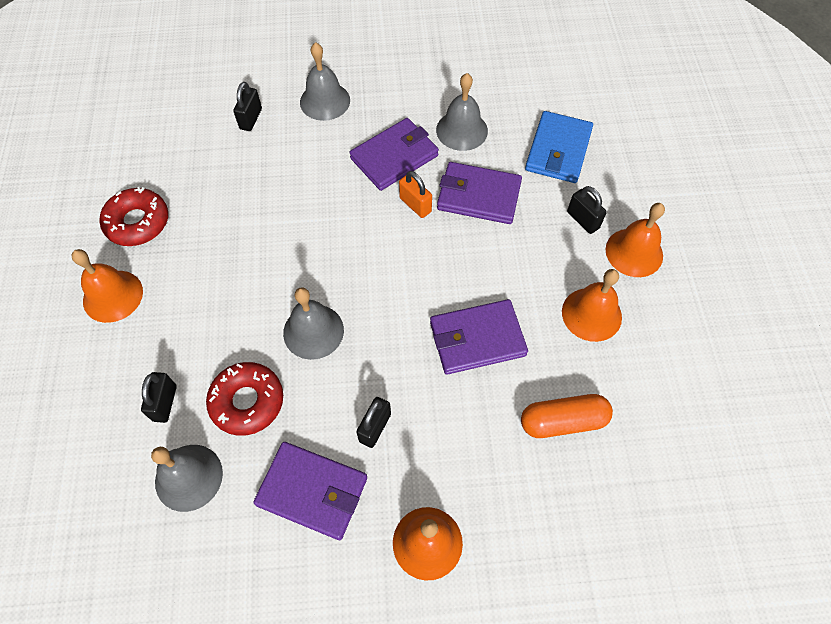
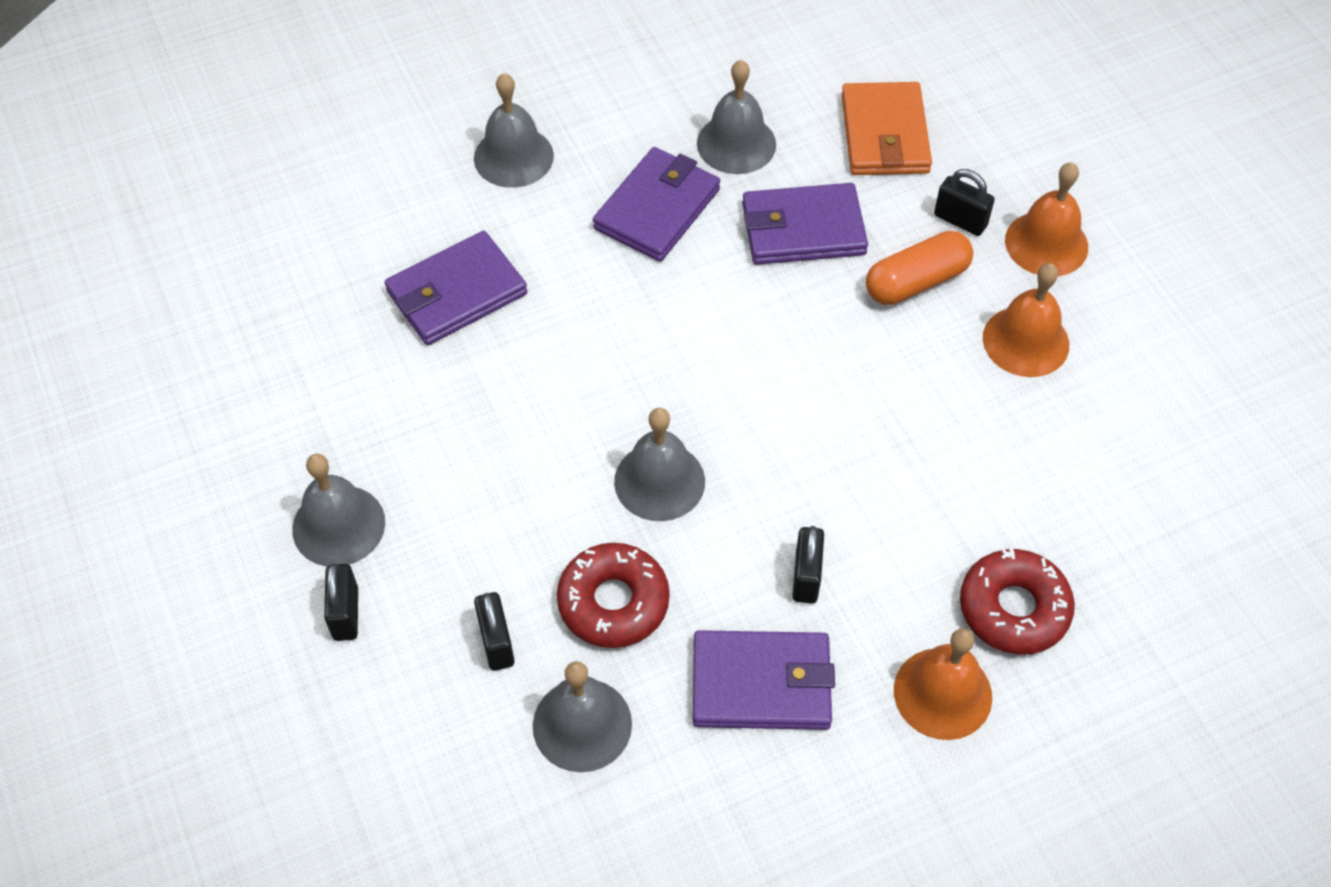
camera: 20 degrees left, 5 degrees down
(113, 296) = (338, 525): orange bell -> grey bell
(137, 222) = (319, 412): red donut -> red donut (1013, 608)
(251, 119) = (413, 214): black padlock -> black padlock (346, 614)
(415, 205) = (719, 267): orange padlock -> none
(477, 339) = (889, 420): purple wallet -> purple wallet (456, 293)
(558, 150) = (885, 134): blue wallet -> orange wallet
(563, 421) = (1048, 488): orange capsule -> orange capsule (916, 281)

